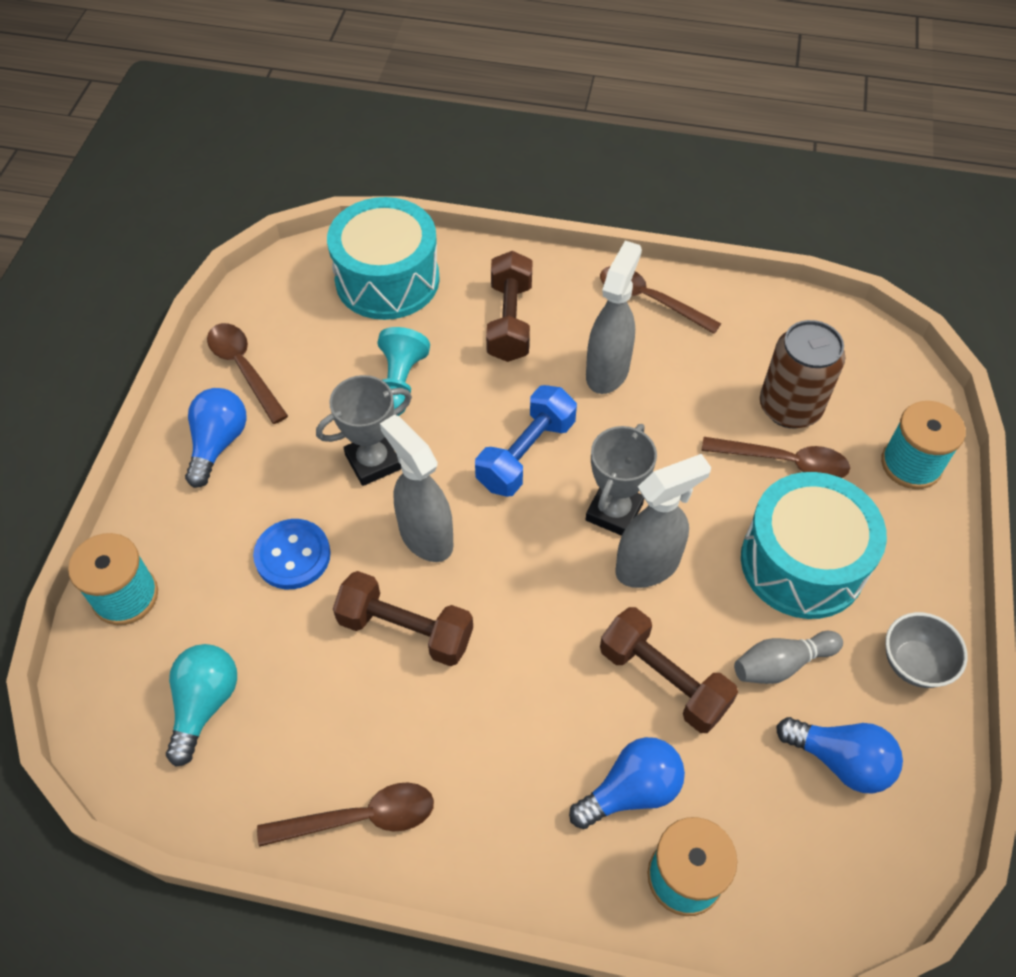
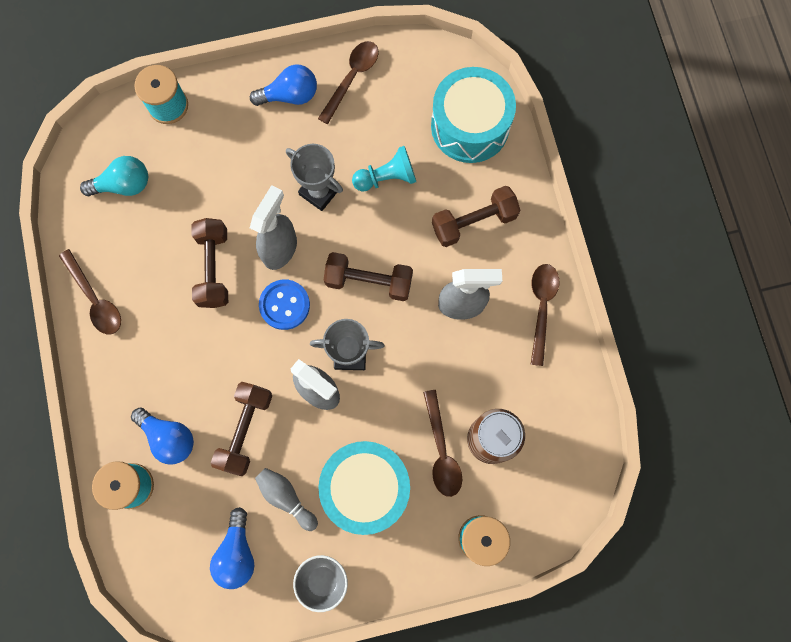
camera: 65 degrees right, 20 degrees up
(292, 555) = (233, 180): blue button -> blue button (284, 305)
(526, 454) = (369, 281): blue dumbbell -> brown dumbbell

